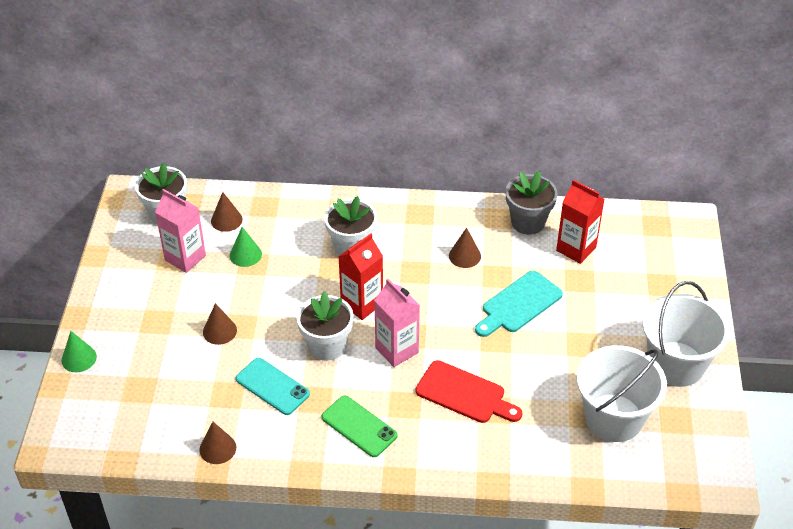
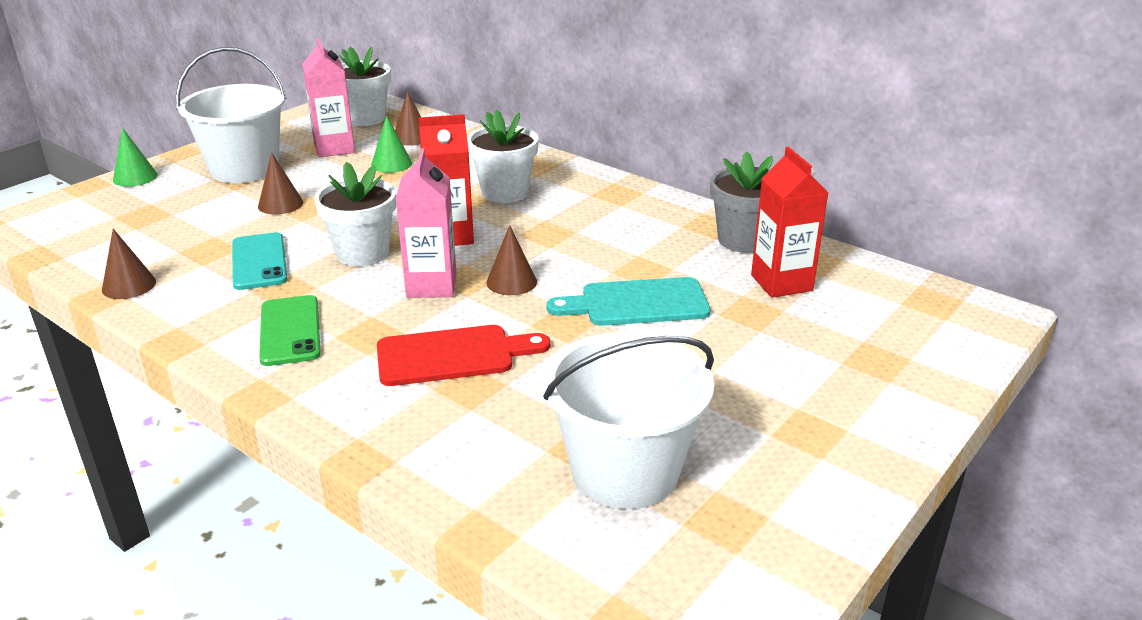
camera: 35 degrees right, 15 degrees down
(464, 256) = (624, 240): brown cone -> brown cone (511, 282)
(464, 394) = (453, 355): red cutting board -> red cutting board turned 75 degrees counterclockwise
(676, 364) = (802, 454): white bucket -> white bucket (244, 169)

